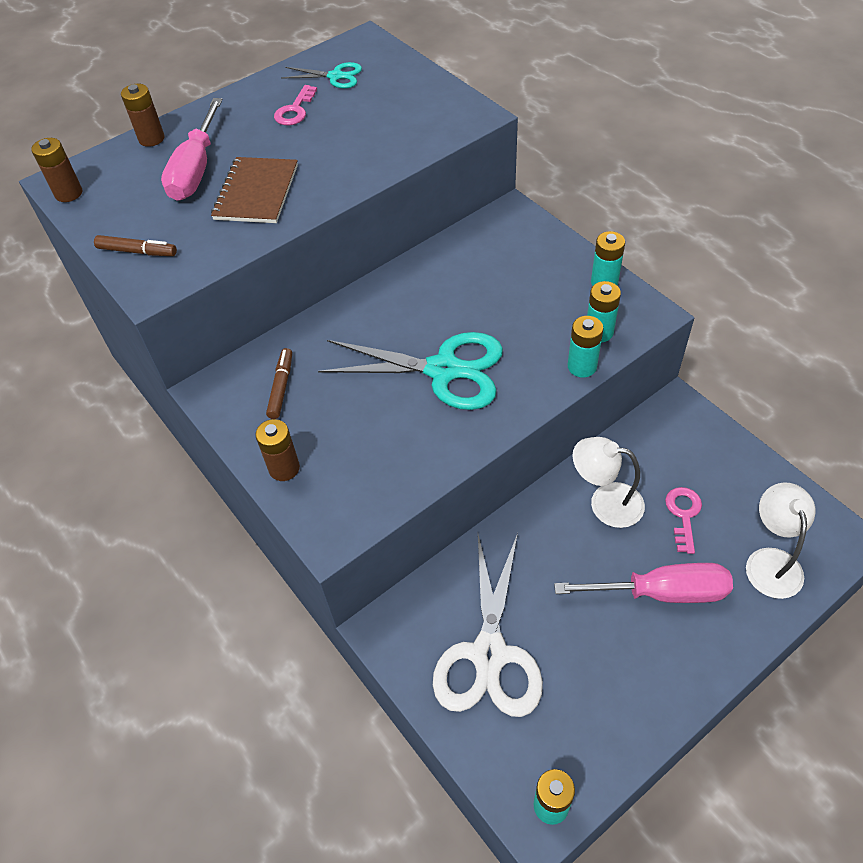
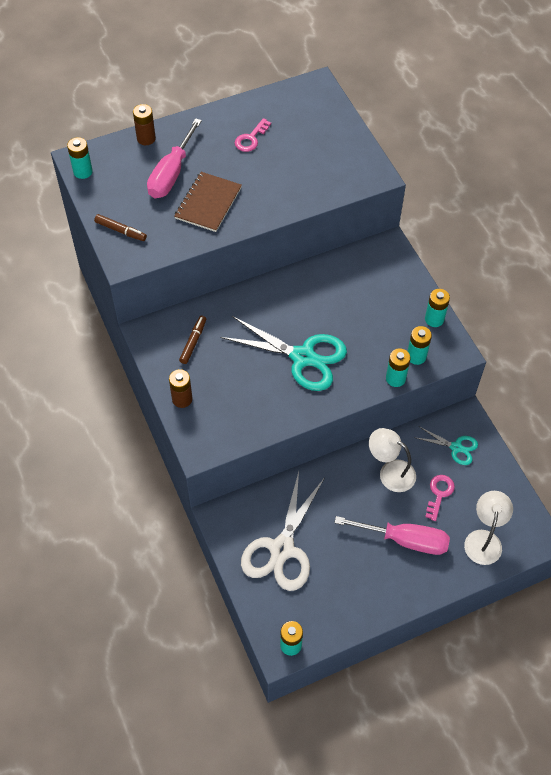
camera: 10 degrees right, 5 degrees up
(69, 193) = (83, 171): brown battery -> turquoise battery
(335, 76) = (287, 115): turquoise scissors -> turquoise scissors (456, 447)

